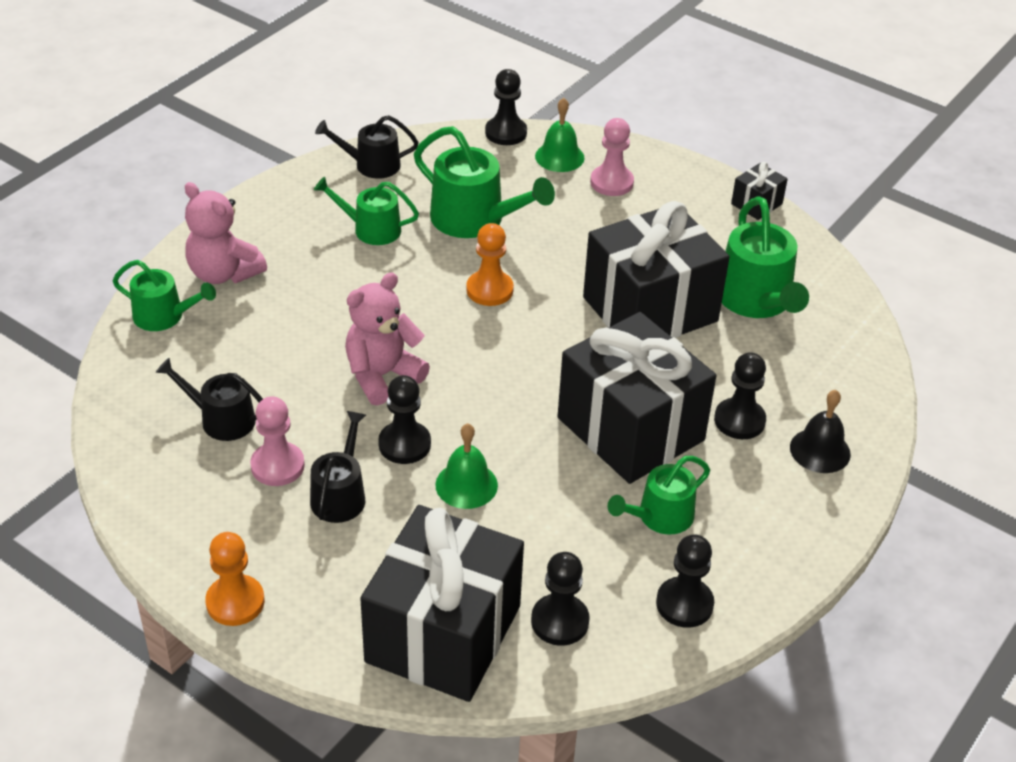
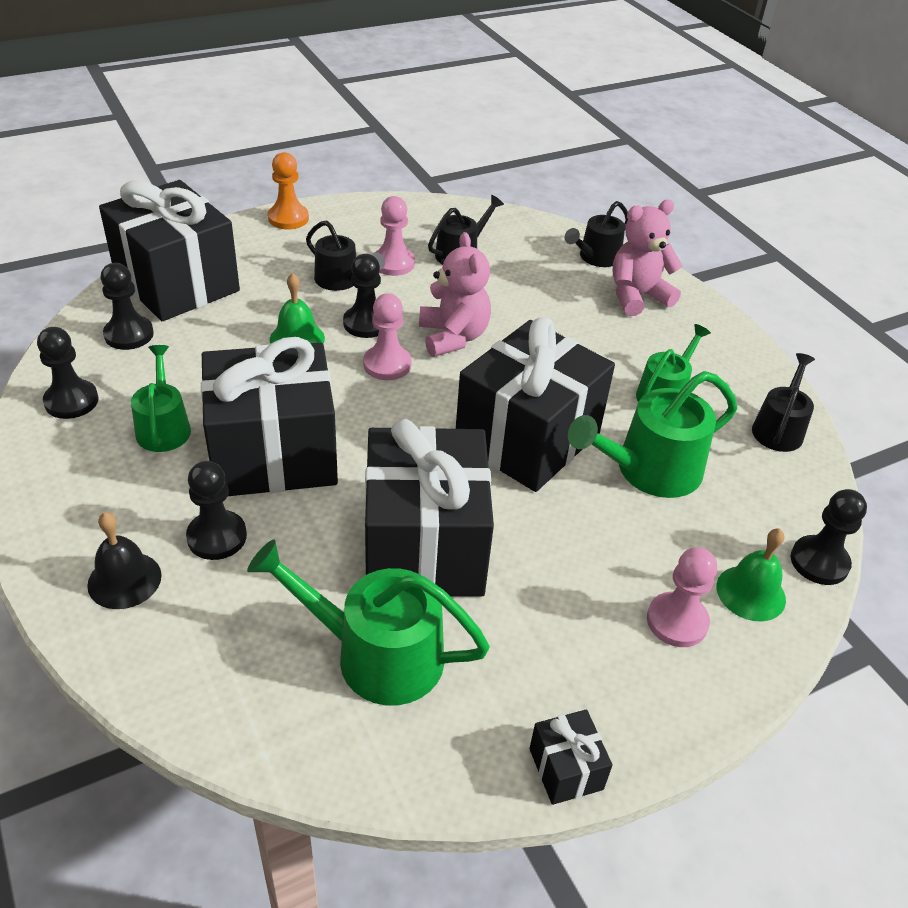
camera: 115 degrees right, 0 degrees up
(164, 316) = (596, 257): green watering can -> black watering can
(458, 405) = (387, 364): none -> pink pawn
(489, 290) = (527, 438): orange pawn -> black gift

